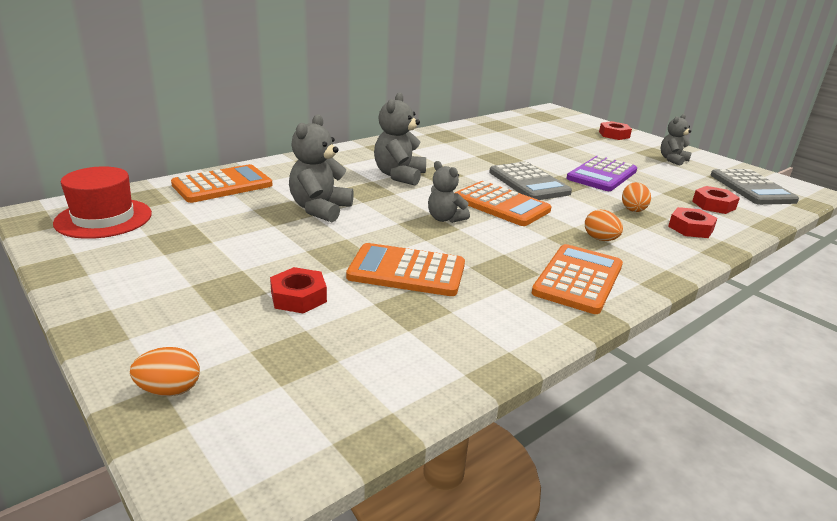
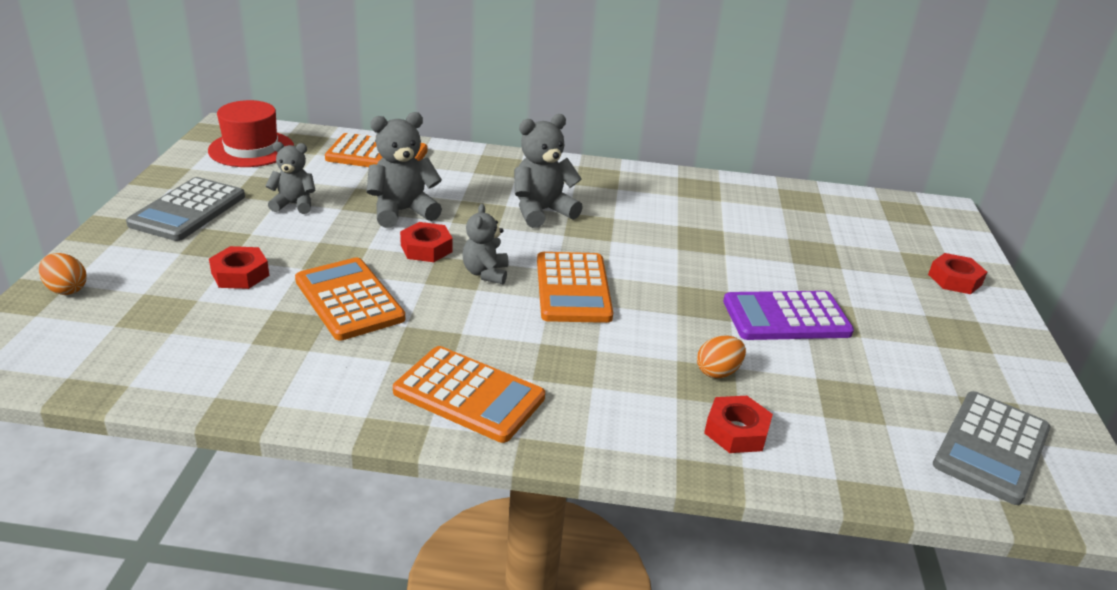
camera: 45 degrees right, 5 degrees up
(528, 182) = (664, 281): grey calculator -> grey calculator (188, 210)
(578, 279) = (469, 395): orange calculator -> orange calculator turned 45 degrees clockwise
(600, 239) = (590, 377): orange egg -> none
(672, 160) = (960, 351): grey teddy bear -> grey teddy bear (294, 204)
(713, 205) = (853, 429): red nut -> red nut (426, 248)

